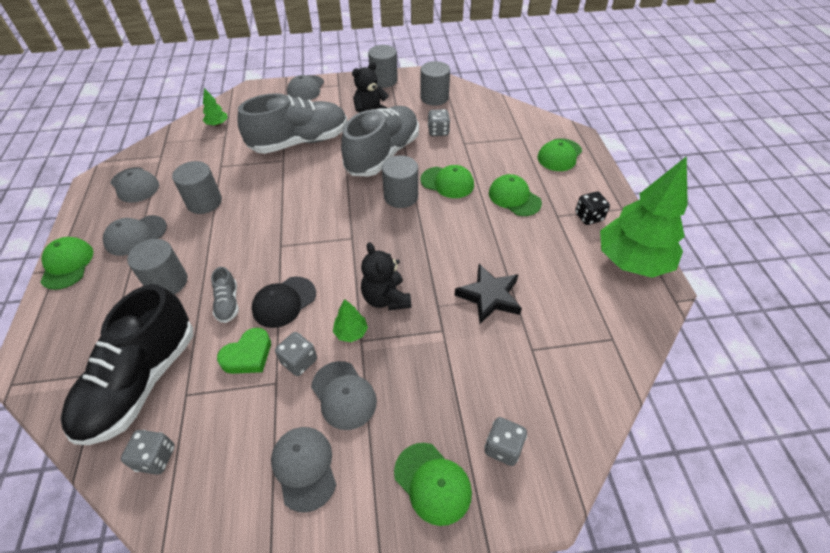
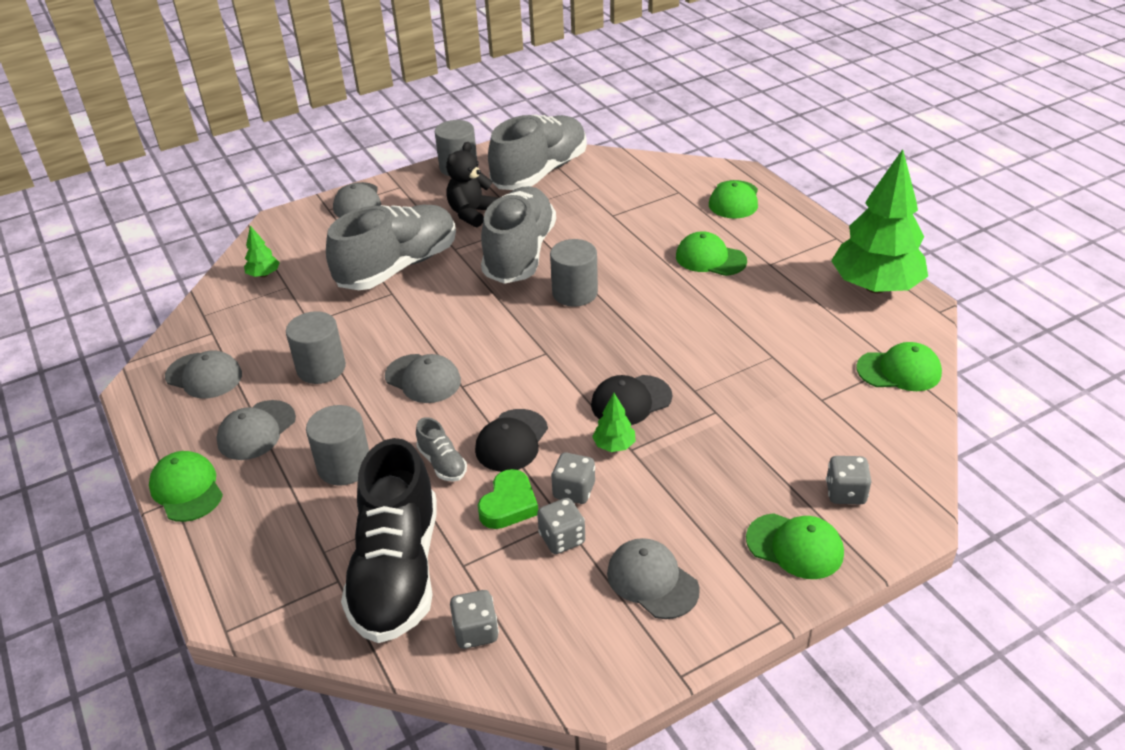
camera: 20 degrees left, 10 degrees down
(344, 395) = (648, 504): grey cap -> grey cap (423, 379)
(386, 298) = (631, 401): black teddy bear -> black cap
(434, 98) = (540, 172): grey cylinder -> grey shoe
(438, 131) = (571, 210): grey dice -> grey dice (562, 539)
(447, 182) = (621, 263): green cap -> green cap (899, 371)
(489, 296) = (745, 364): black star -> none
(588, 217) = (805, 256): black dice -> none

